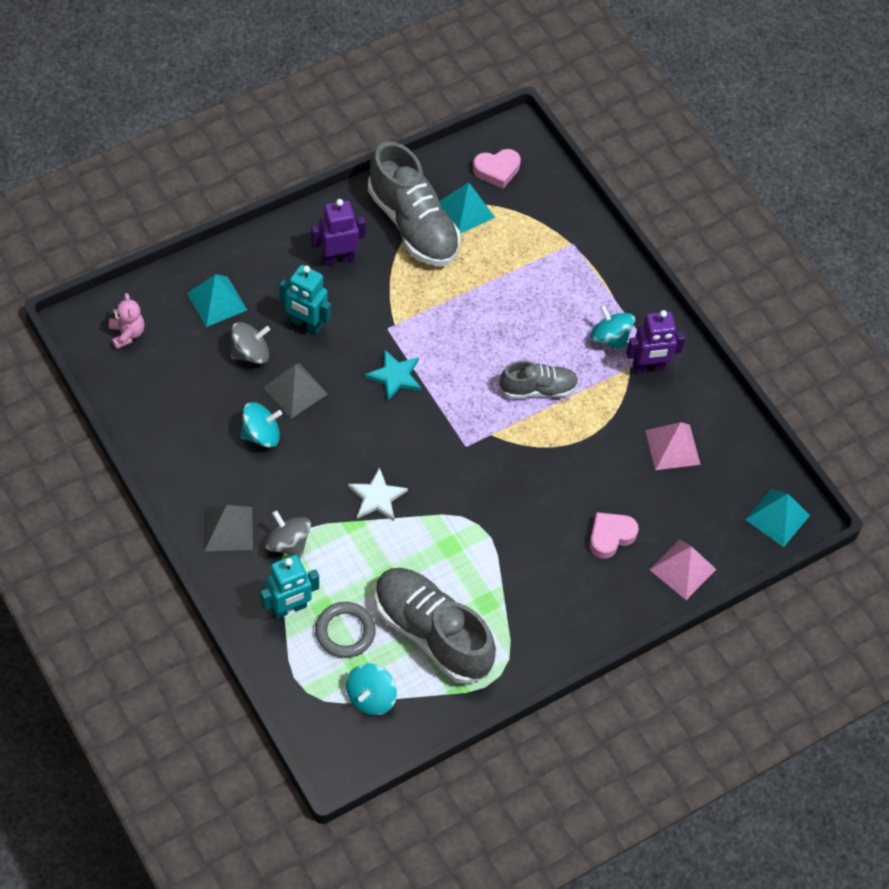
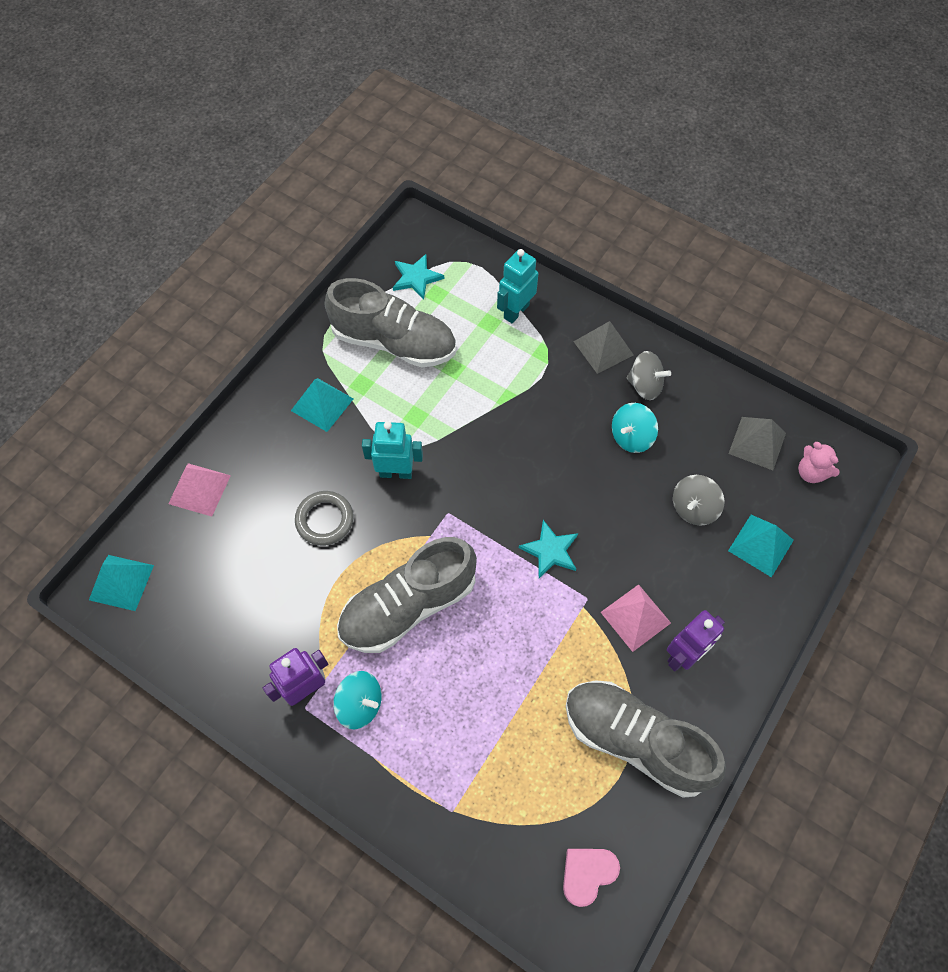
camera: 160 degrees right, 5 degrees up
(287, 543) = (549, 358): grey spinning top -> grey spinning top (645, 385)
(295, 390) = (630, 491): grey pyramid -> grey pyramid (757, 443)
(306, 324) = (665, 563): turquoise robot -> turquoise robot (396, 472)
(345, 632) = (462, 313): grey ring -> grey ring (324, 520)
(370, 697) = (416, 278): turquoise spinning top -> turquoise star
(377, 497) = (500, 429): white star -> none
(465, 210) = (591, 792): turquoise pyramid -> turquoise pyramid (322, 404)
(538, 389) = (408, 606): grey shoe -> grey shoe, size x1.76
(610, 536) = (277, 489): pink heart -> none
(672, 447) = (249, 608): pink pyramid -> pink pyramid (635, 617)

